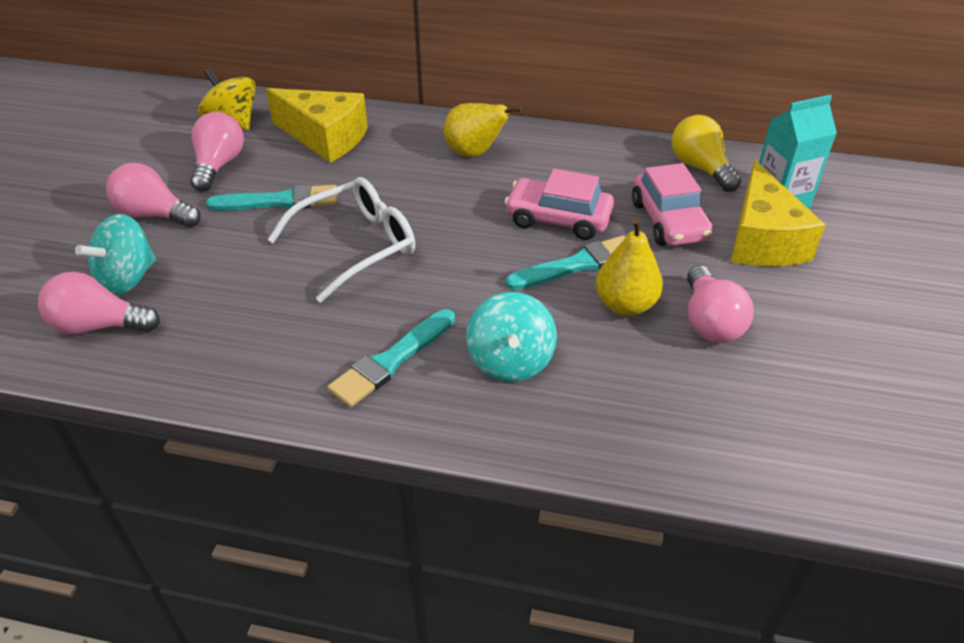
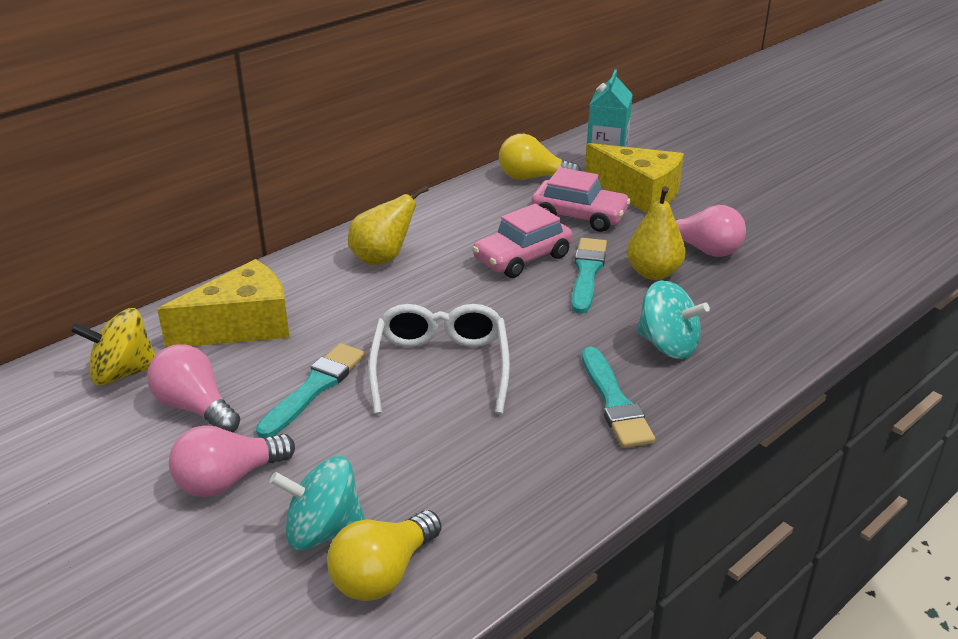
camera: 55 degrees left, 10 degrees down
(99, 326) = (383, 574): pink light bulb -> yellow light bulb
(127, 278) = (323, 531): turquoise spinning top -> turquoise spinning top turned 105 degrees clockwise

